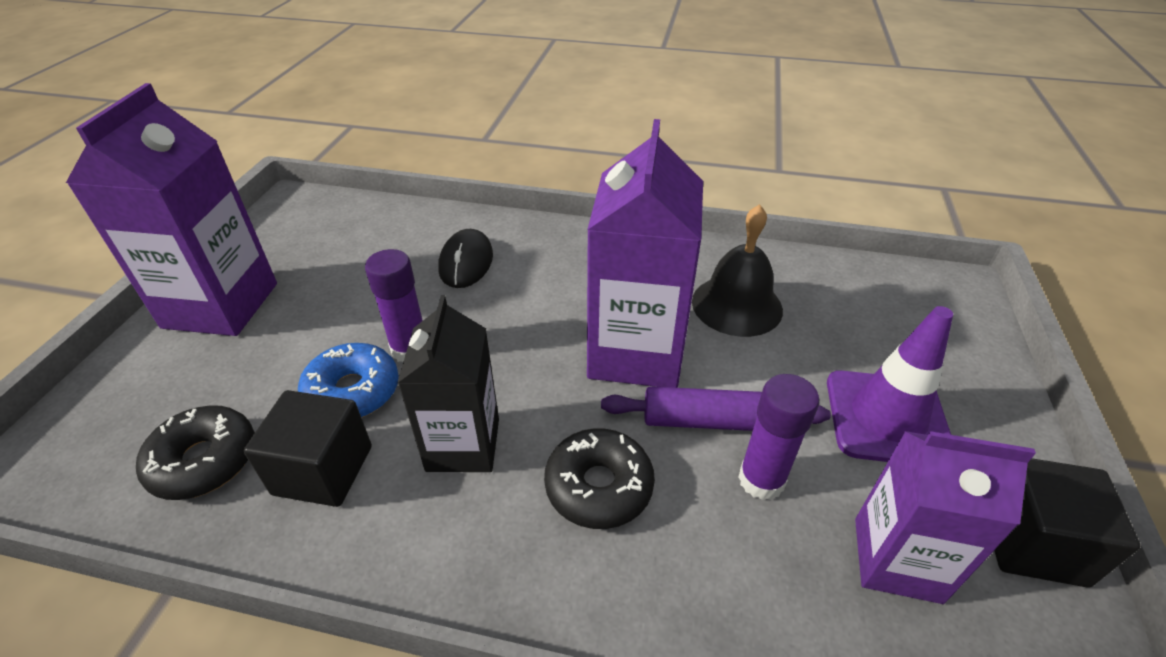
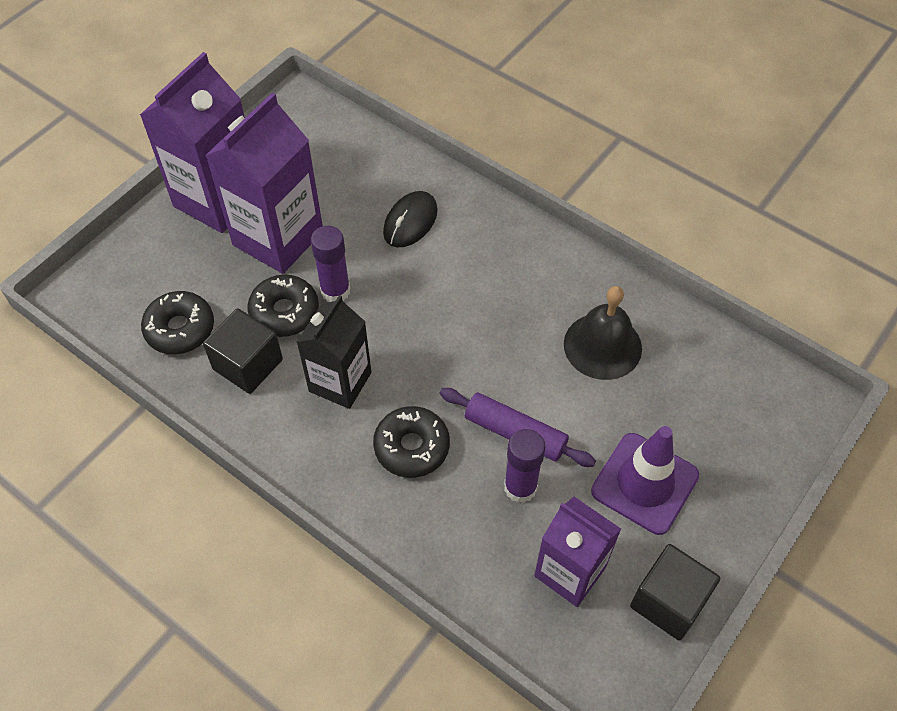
camera: 25 degrees right, 15 degrees up
(353, 392) = (284, 312): blue donut -> black donut
(635, 352) = (496, 357): purple carton -> purple carton (278, 238)

